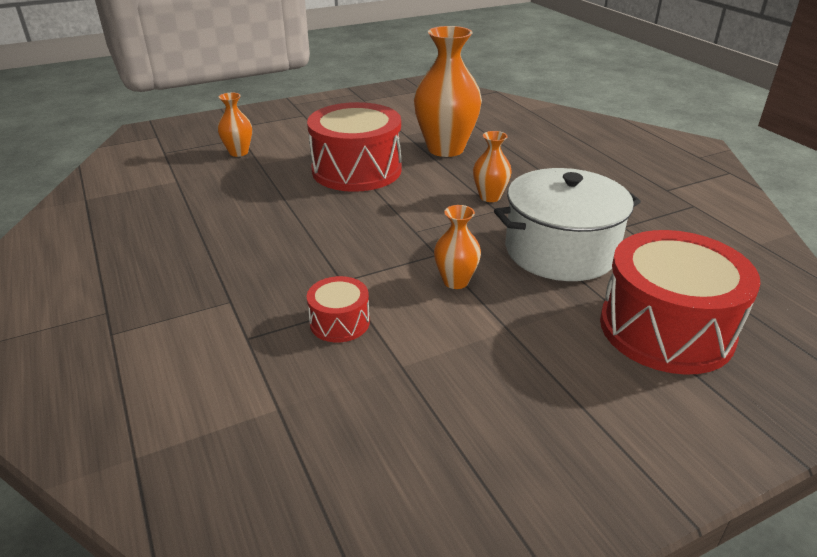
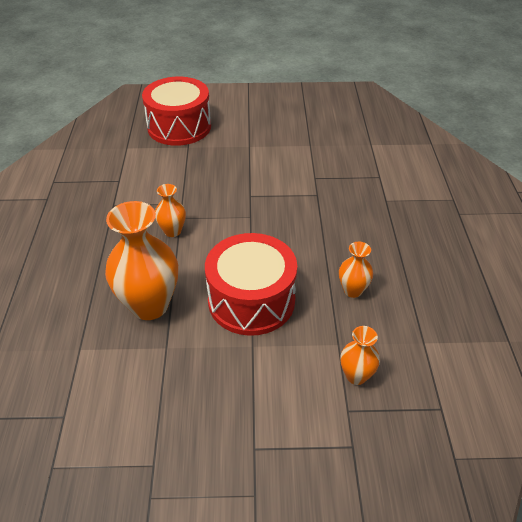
camera: 155 degrees left, 10 degrees up
(339, 322) = (329, 171): red drum -> none
(455, 281) = (253, 175): orange vase -> orange vase (352, 290)
(560, 250) = (176, 176): white pot -> none

